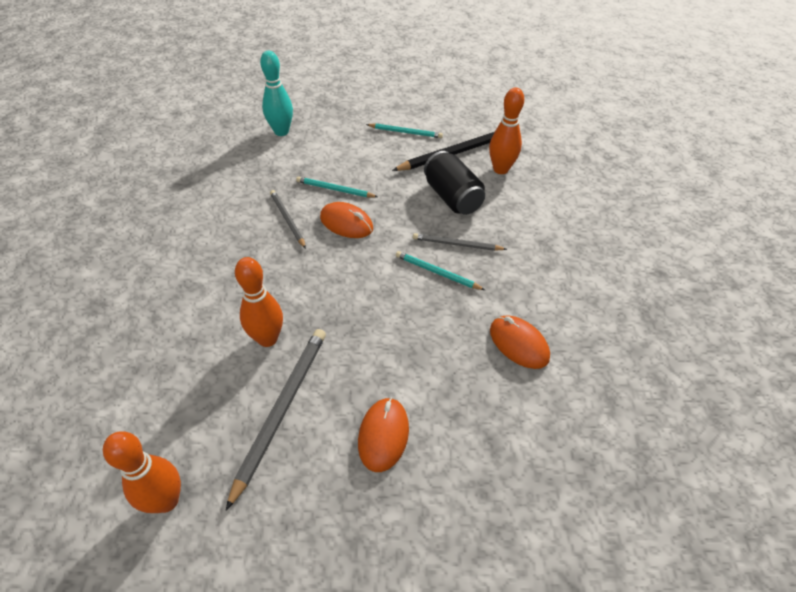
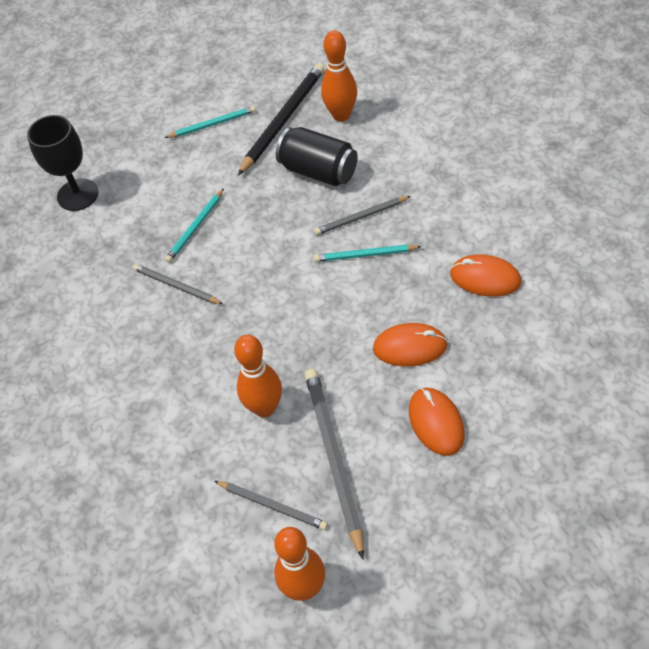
camera: 25 degrees left, 5 degrees up
(205, 416) = (272, 506): none -> grey pencil
(281, 132) = (78, 195): turquoise bowling pin -> black goblet
(335, 189) = (195, 227): turquoise pencil -> turquoise pencil turned 45 degrees counterclockwise
(346, 223) = (238, 256): orange mouse -> orange mouse (410, 347)

